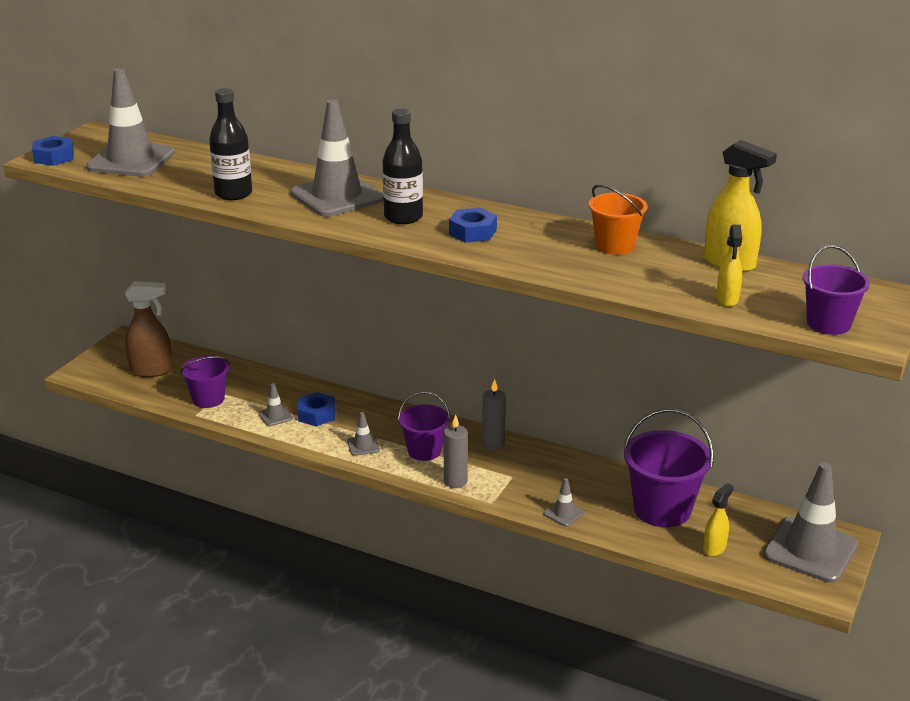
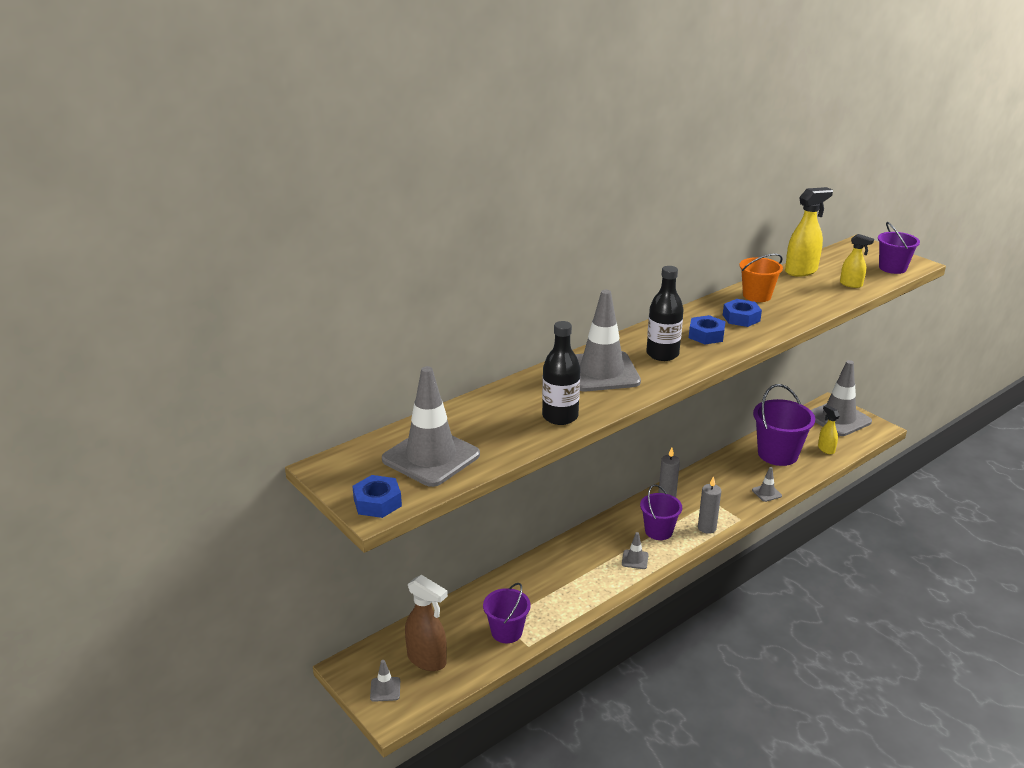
camera: 65 degrees left, 0 degrees up
(152, 370) = (427, 660): brown spray bottle -> brown spray bottle turned 105 degrees clockwise
(275, 416) = (561, 597): grey traffic cone -> grey traffic cone (385, 689)
(316, 414) = (573, 573): blue nut -> blue nut (741, 318)

